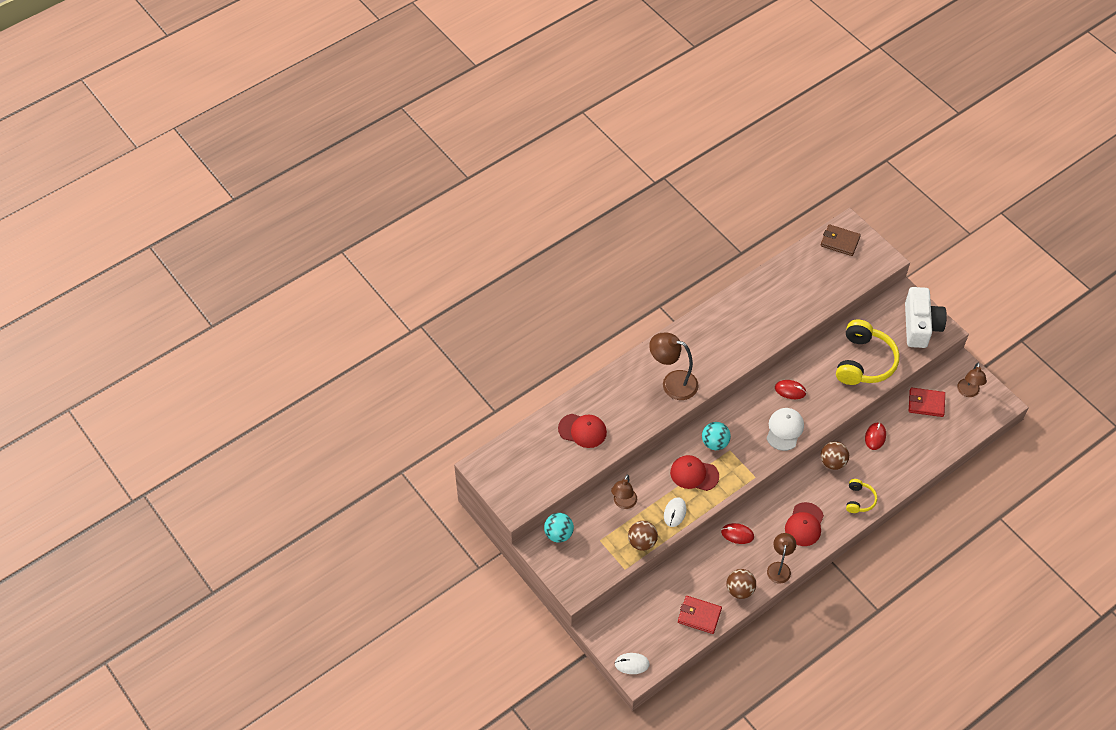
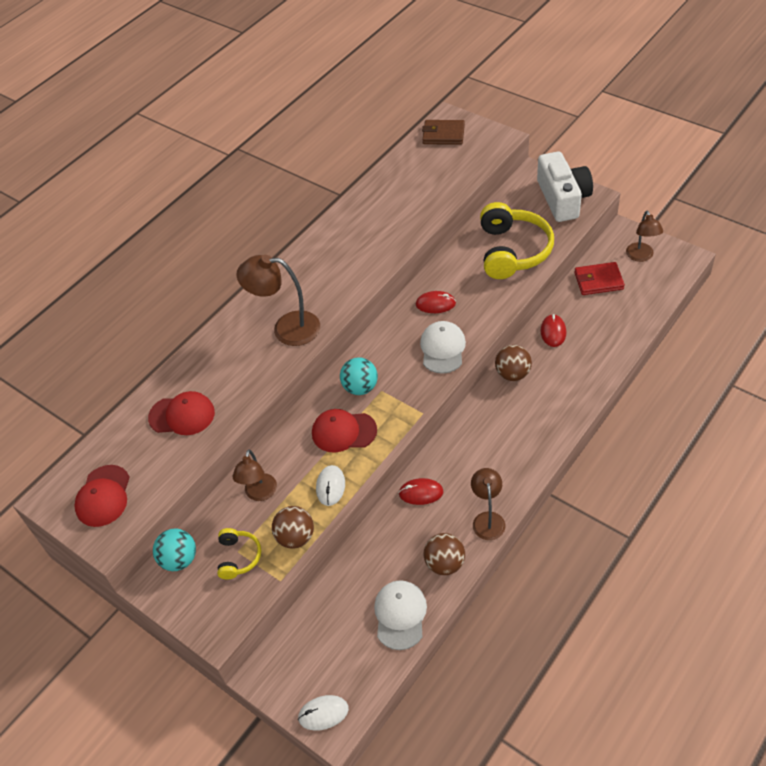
camera: 10 degrees left, 5 degrees down
(699, 616) = (400, 615): red wallet -> white cap
(804, 524) = (502, 456): red cap -> red cap (103, 496)
(859, 500) = (560, 408): yellow headphones -> yellow headphones (238, 557)

